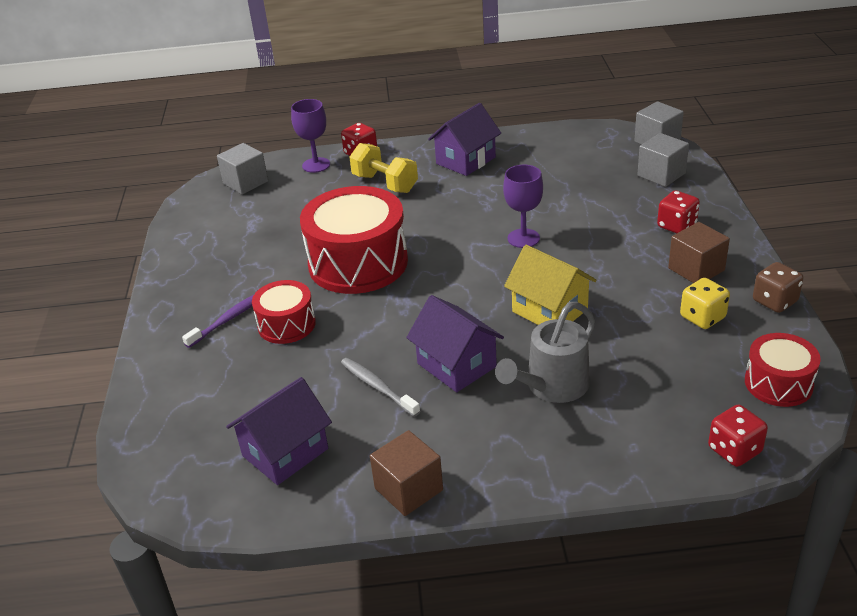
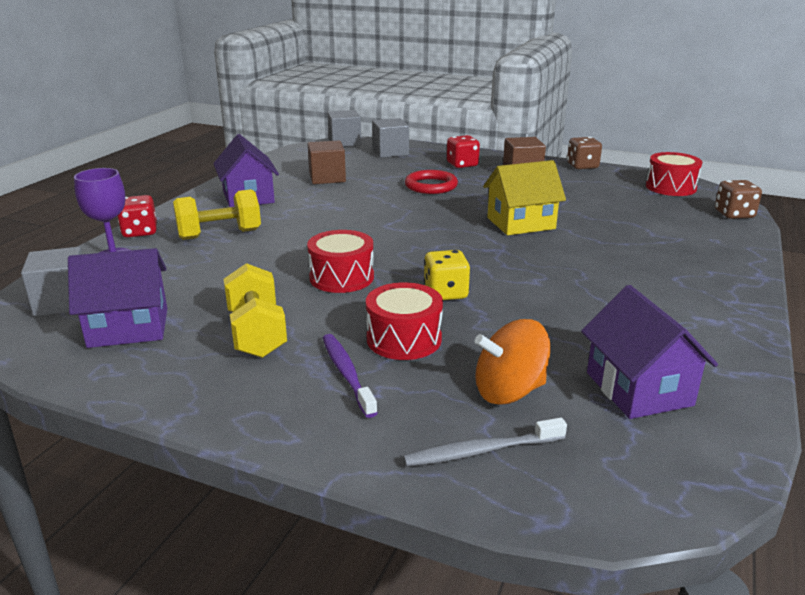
camera: 65 degrees left, 10 degrees down
(247, 392) = (509, 391): none -> orange spinning top
(255, 265) = (256, 333): none -> yellow dumbbell
(358, 263) = (341, 277): red drum -> red drum, size x0.54
(377, 387) = (564, 314): grey toothbrush -> grey toothbrush (481, 451)
(408, 489) = (730, 334): brown cube -> brown cube (327, 178)
(456, 365) = (562, 273): purple house -> purple house (128, 327)
(523, 238) = (407, 207): purple goblet -> none
(552, 386) = (622, 246): grey watering can -> none
(592, 230) = (431, 186): none -> red ring
(702, 317) = (580, 186): yellow dice -> yellow dice (445, 293)
(734, 450) = (734, 214): red dice -> brown dice

